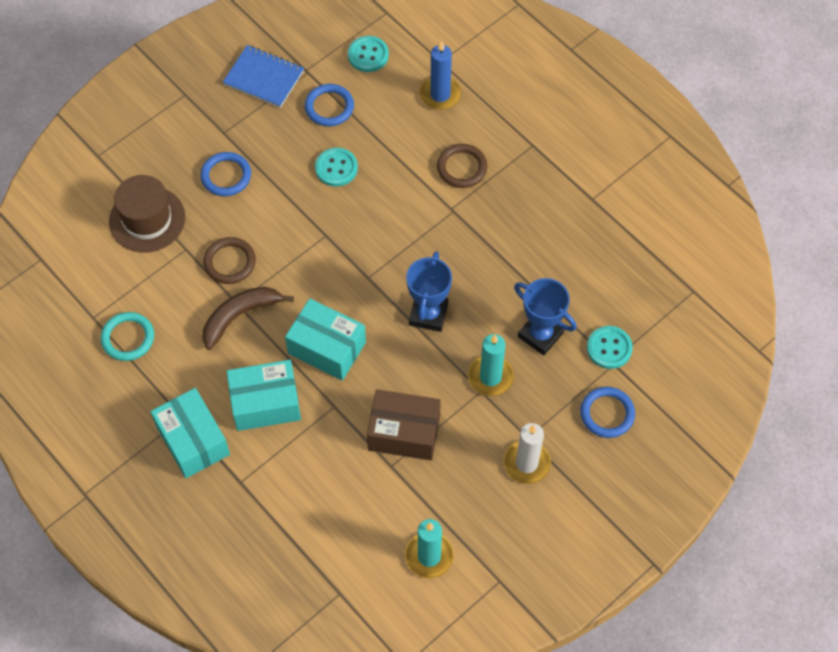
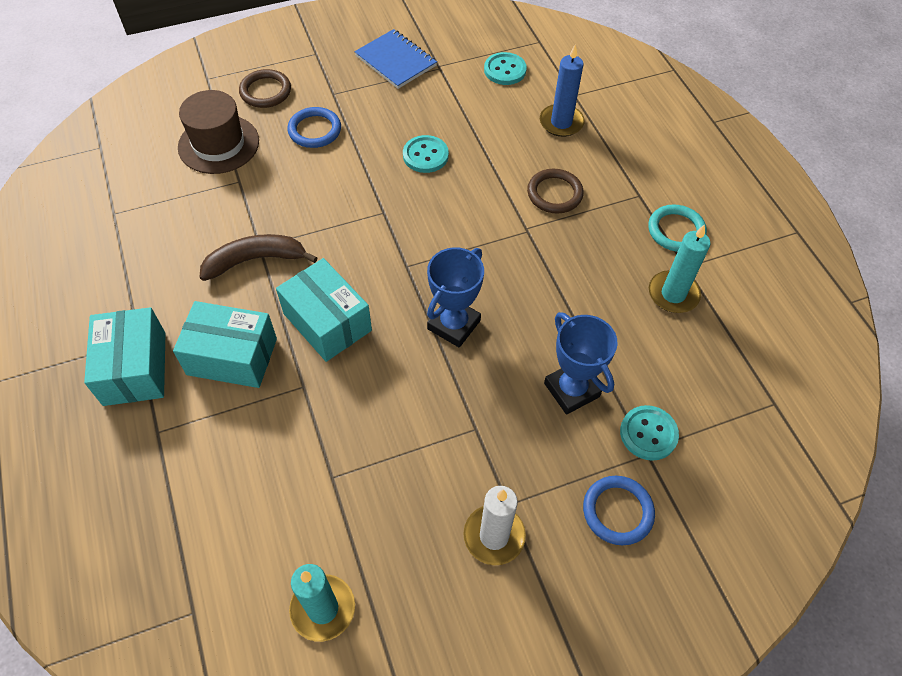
camera: 20 degrees right, 5 degrees down
(128, 338) = (134, 243): turquoise ring -> turquoise ring (676, 231)
(230, 262) = (274, 207): brown ring -> brown ring (265, 91)
(329, 107) = (445, 102): blue ring -> none
(404, 433) = (365, 444): brown box -> none
(490, 377) = (493, 417): turquoise candle -> turquoise candle (673, 294)

